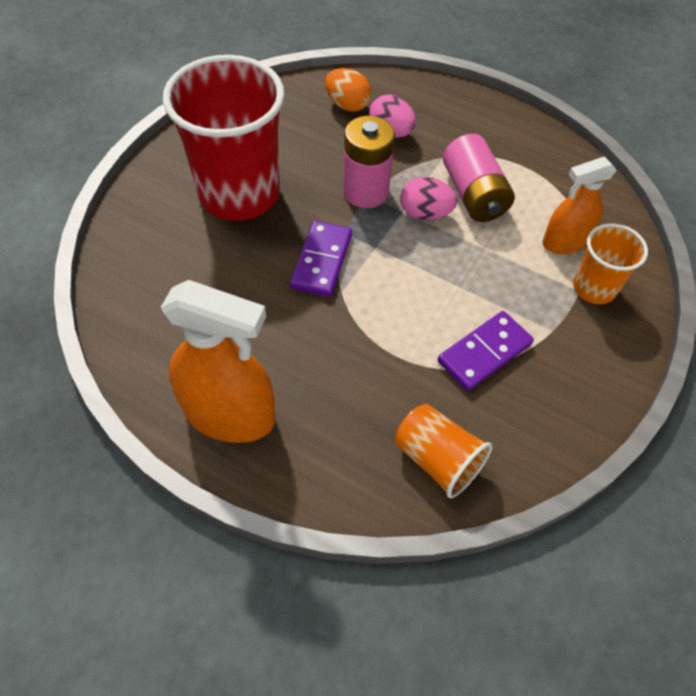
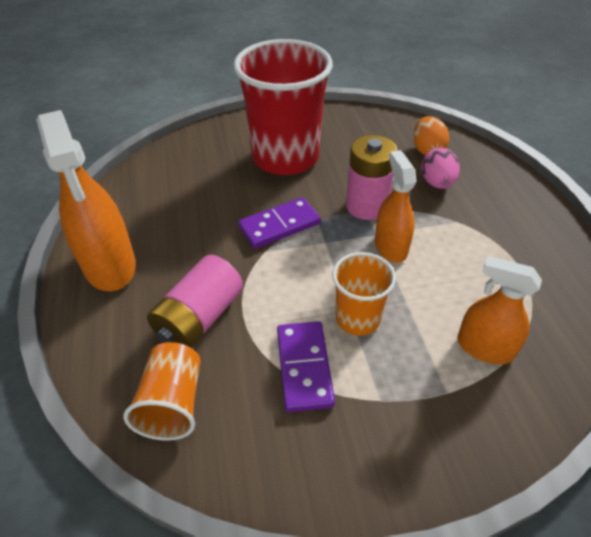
camera: 50 degrees right, 10 degrees down
(425, 214) = (390, 247): pink egg -> orange spray bottle
(474, 195) = (448, 260): pink battery -> pink battery (200, 318)
(484, 352) = (304, 367): purple domino -> purple domino turned 75 degrees clockwise
(594, 288) = (464, 402): orange cup -> orange cup (357, 318)

